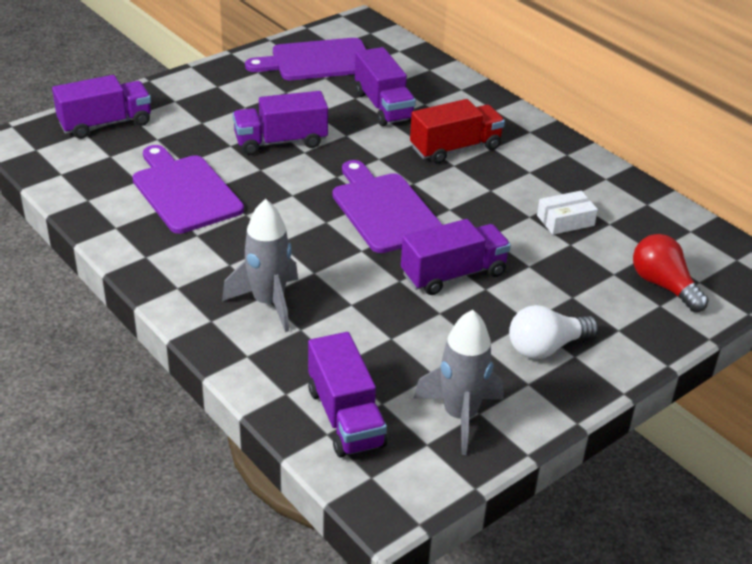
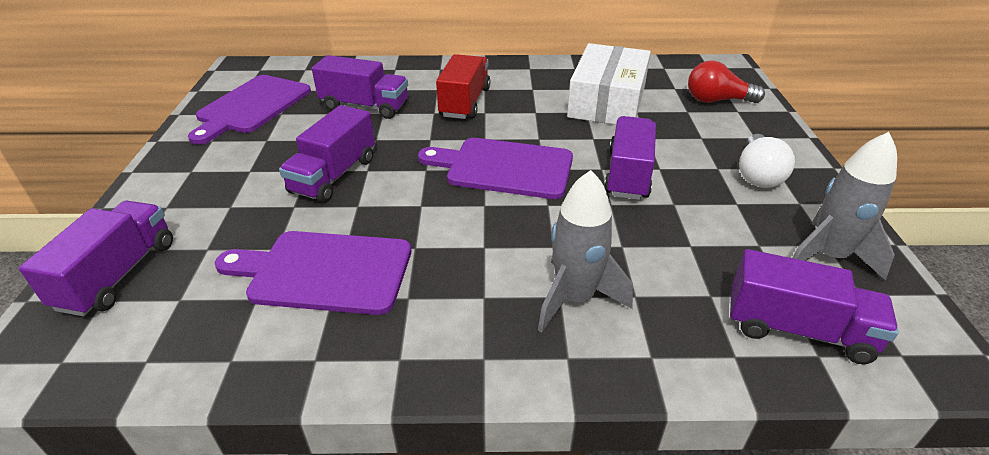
camera: 50 degrees left, 0 degrees up
(565, 220) = (607, 101): white box -> white box, size x2.15

